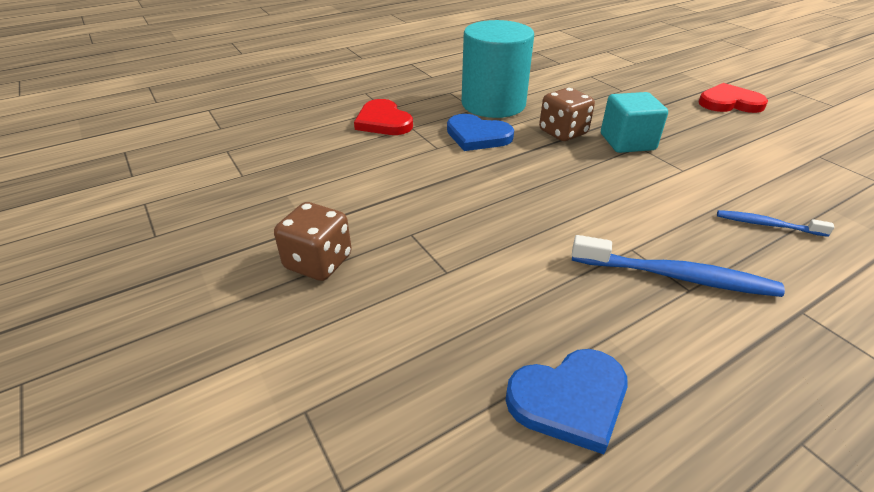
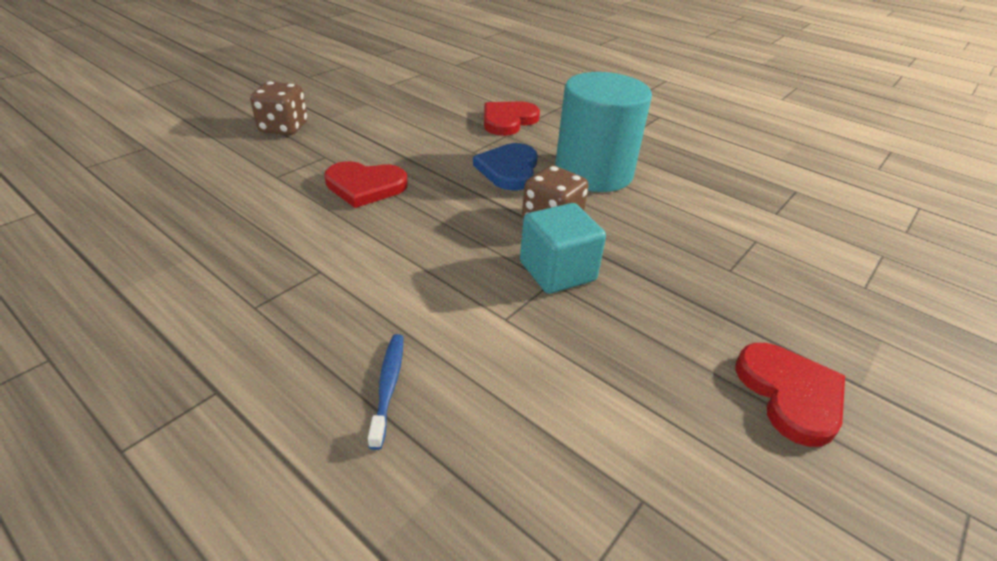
camera: 70 degrees right, 0 degrees up
(487, 212) = (365, 186): none -> red heart
(569, 400) = (128, 237): blue heart -> none
(675, 276) = (275, 298): blue toothbrush -> none

